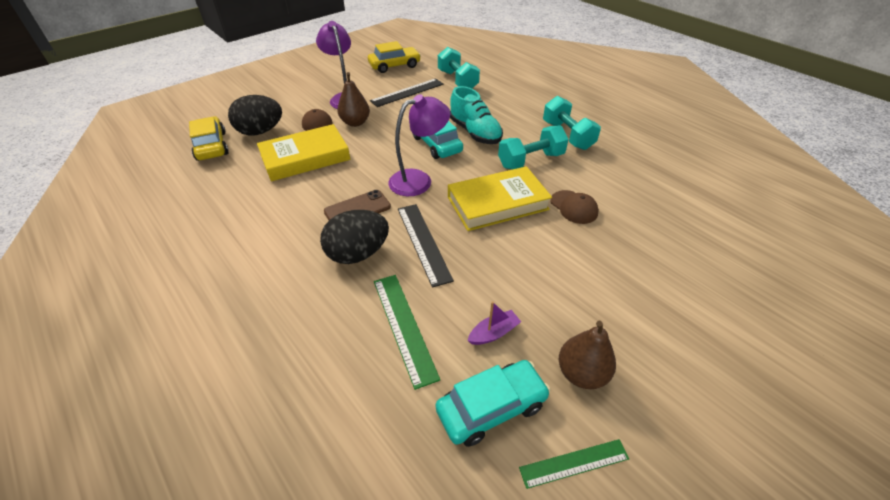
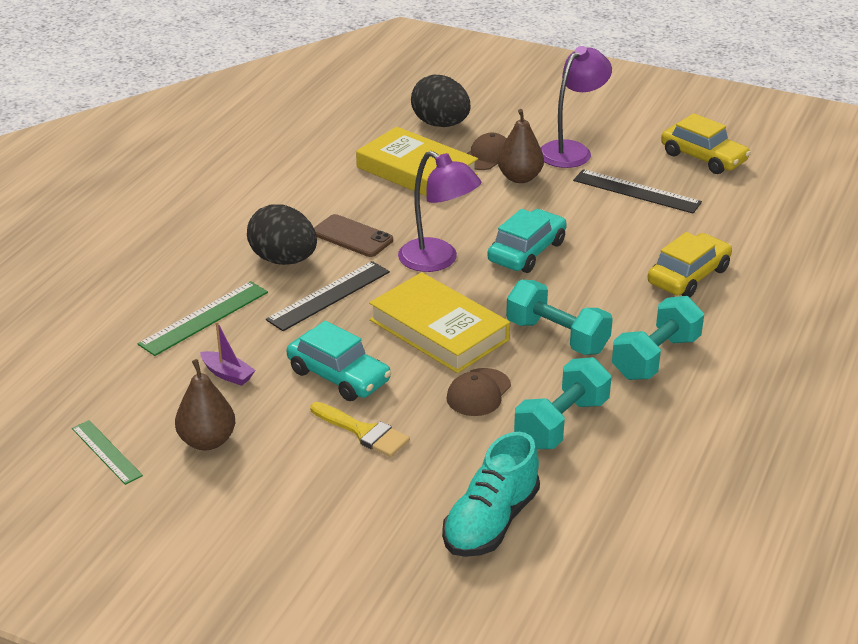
camera: 65 degrees right, 10 degrees down
(211, 146) = (387, 108): yellow car -> yellow car (688, 276)
(457, 80) = (718, 222): turquoise dumbbell -> turquoise dumbbell (561, 423)
(475, 133) = (584, 274): turquoise shoe -> turquoise shoe (491, 522)
(491, 407) = (140, 392): turquoise car -> turquoise car (339, 376)
(598, 273) = (364, 432): none -> yellow brush

